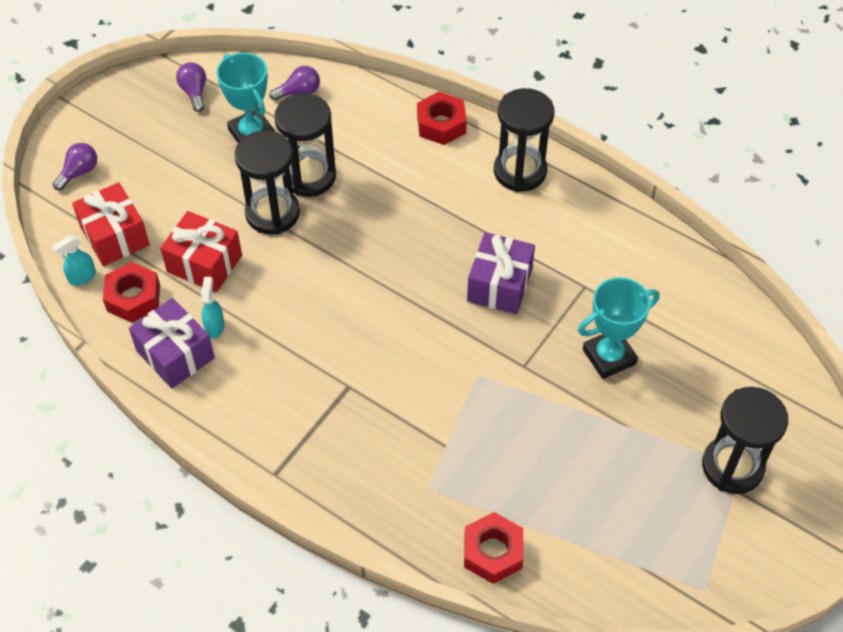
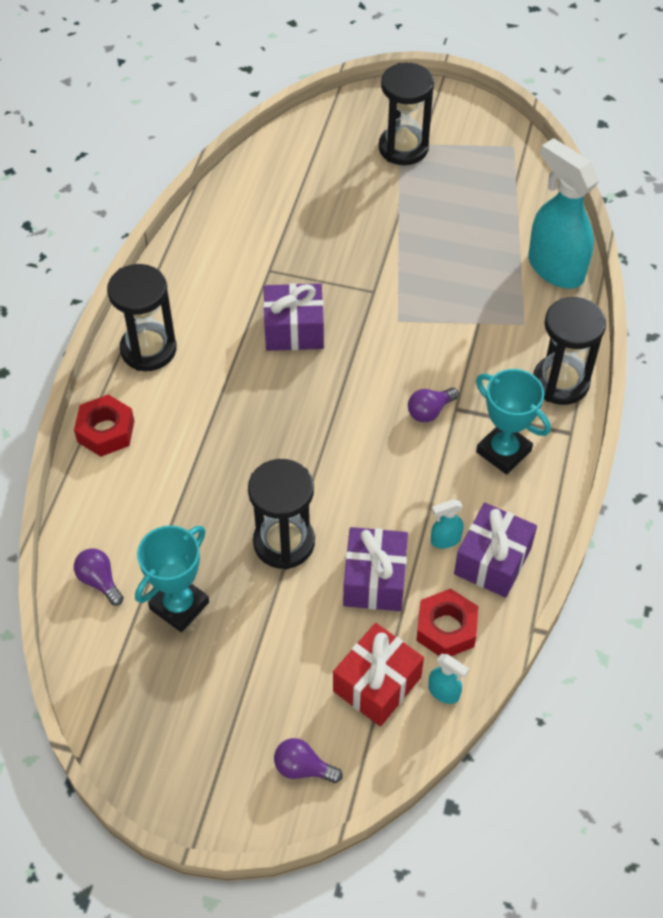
camera: 110 degrees left, 0 degrees up
(194, 92) = (133, 694): purple light bulb -> purple light bulb (429, 411)
(204, 263) = (374, 580): red gift -> purple gift
(309, 176) = (221, 526): black hourglass -> black hourglass (560, 382)
(493, 552) = (555, 268): red nut -> turquoise spray bottle
(609, 357) = (337, 239): turquoise trophy -> turquoise trophy (503, 451)

